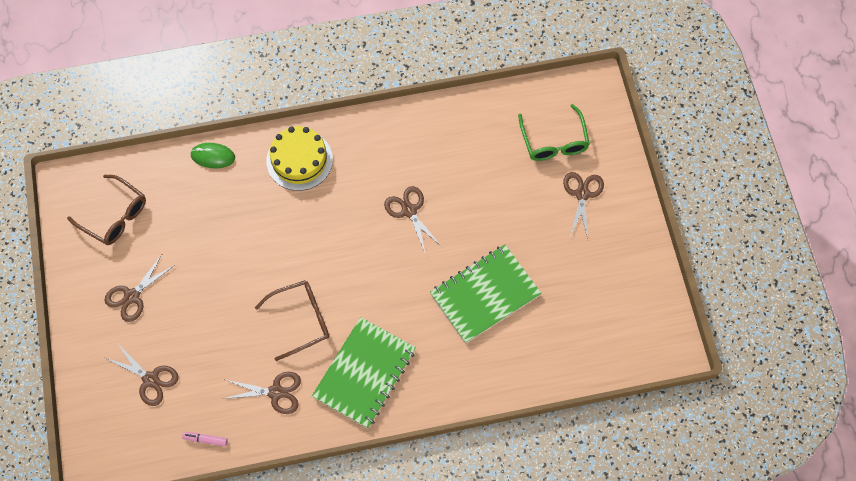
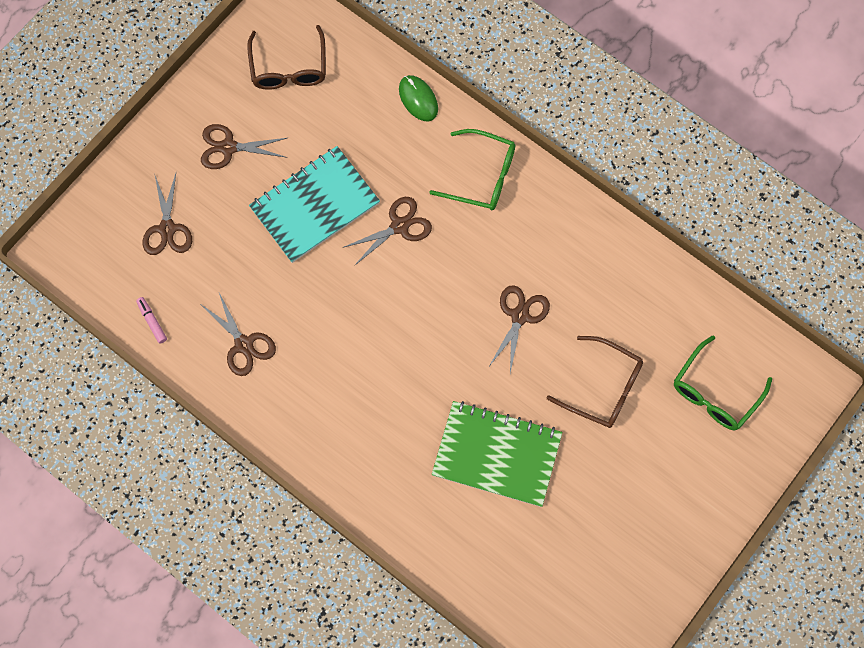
camera: 50 degrees right, 5 degrees up
(224, 274) = (315, 206): none -> turquoise notebook
(299, 160) = (482, 176): yellow cake -> green glasses
(301, 320) = (329, 309): brown glasses -> brown glasses (603, 388)
(364, 373) = (326, 407): green notebook -> none
(582, 194) = (683, 464): brown scissors -> brown scissors (399, 226)

